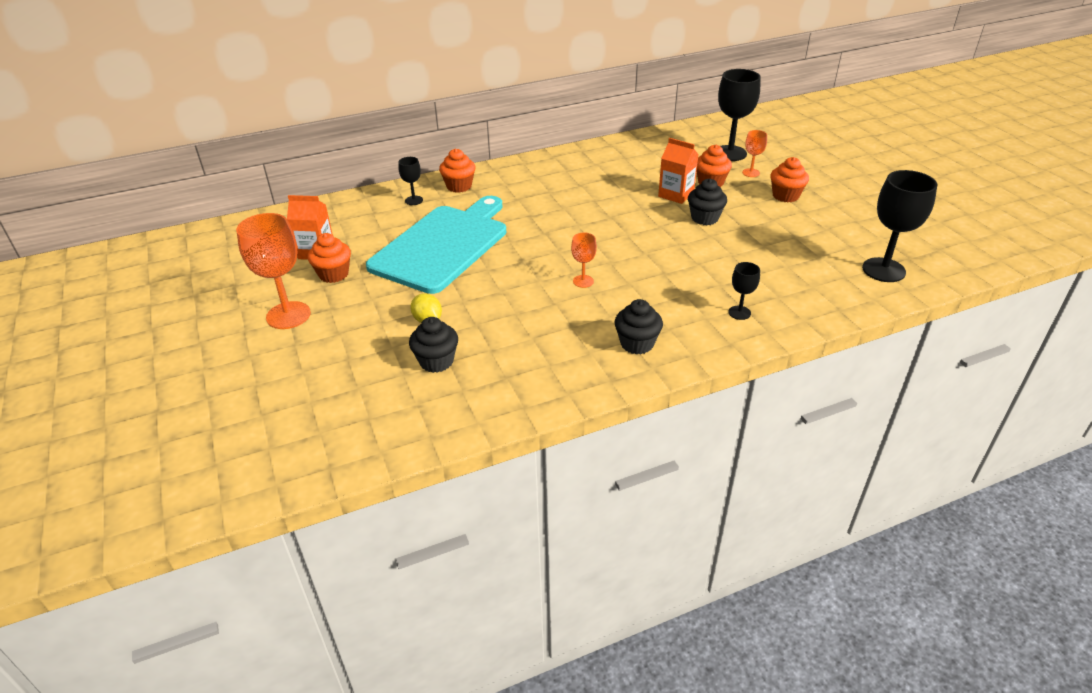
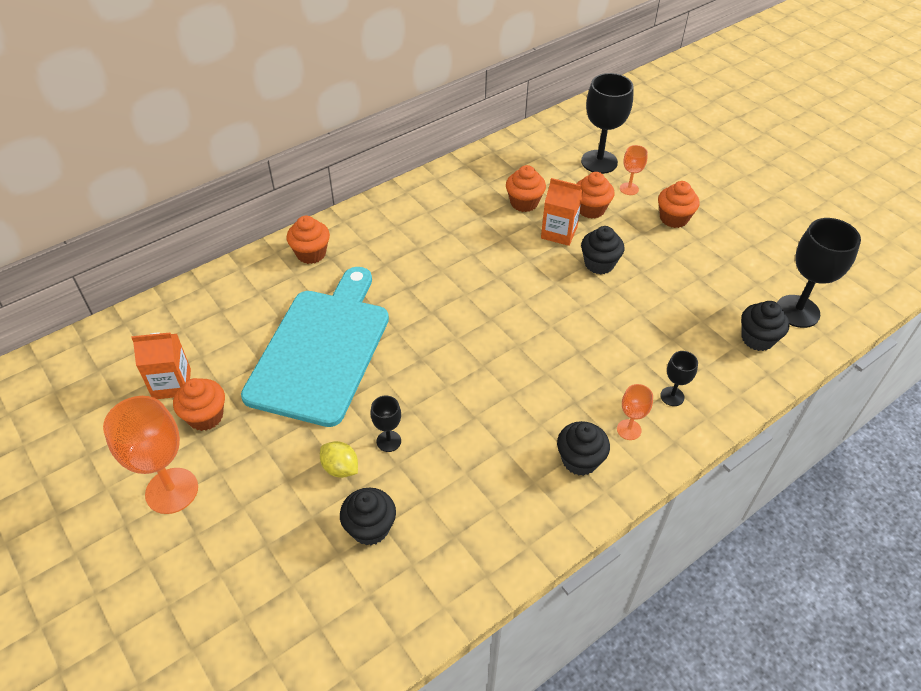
camera: 15 degrees left, 10 degrees up
(414, 200) = (264, 284): black goblet -> black goblet (388, 441)
(583, 281) = (496, 379): orange goblet -> orange goblet (629, 429)
(652, 173) = (524, 203): none -> orange cupcake
(837, 284) = (757, 339): none -> black cupcake

